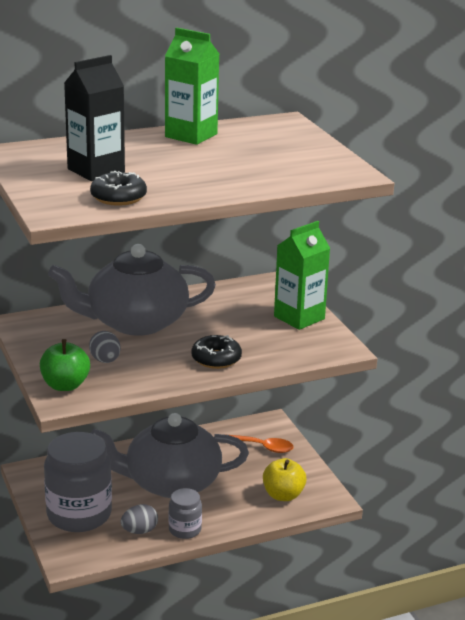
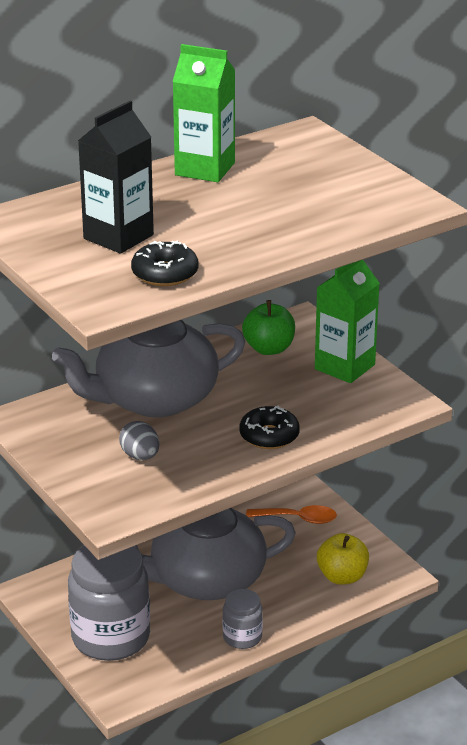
camera: 10 degrees left, 5 degrees up
(65, 385) = (107, 496): green apple -> green apple (269, 349)
(139, 531) = (190, 647): grey egg -> none

